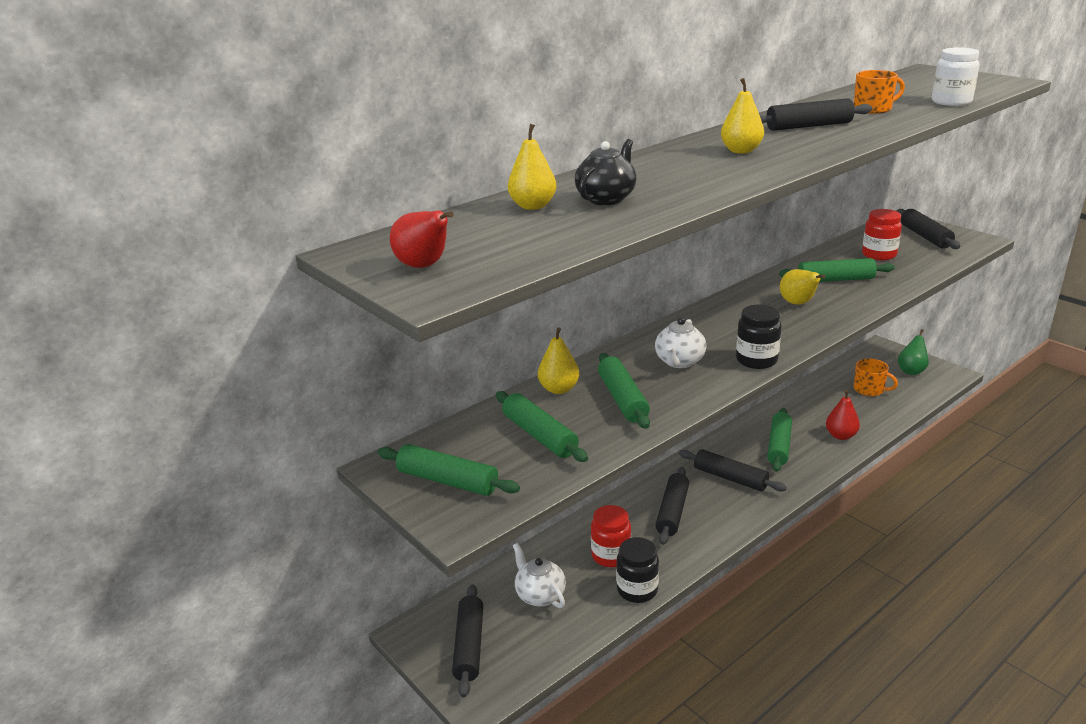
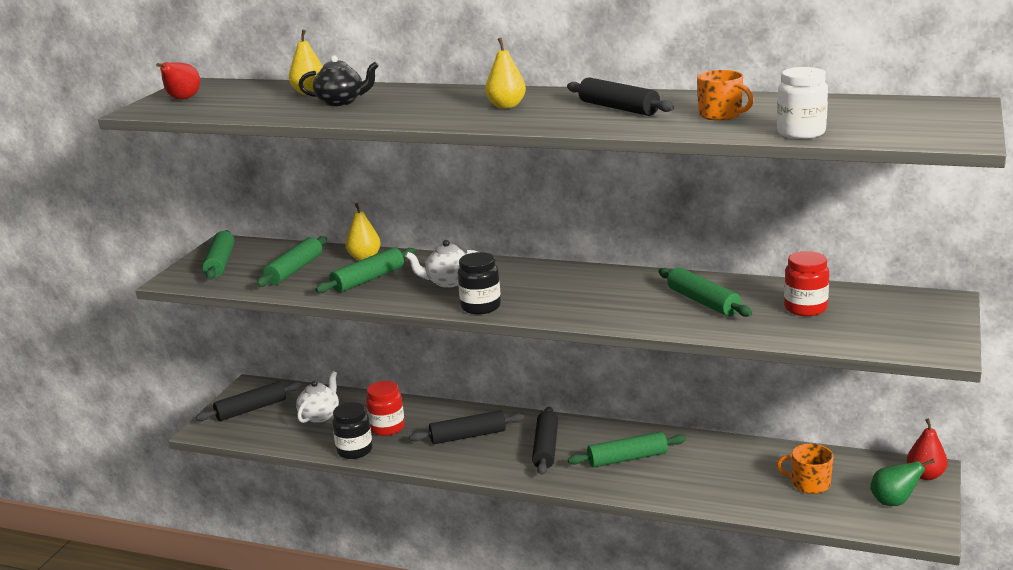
camera: 60 degrees right, 5 degrees down
(798, 303) = (621, 298): yellow pear -> none
(840, 436) = (686, 487): red pear -> red pear (925, 475)
(869, 389) = (809, 484): orange mug -> orange mug turned 105 degrees clockwise
(925, 236) = (904, 321): black rolling pin -> none

